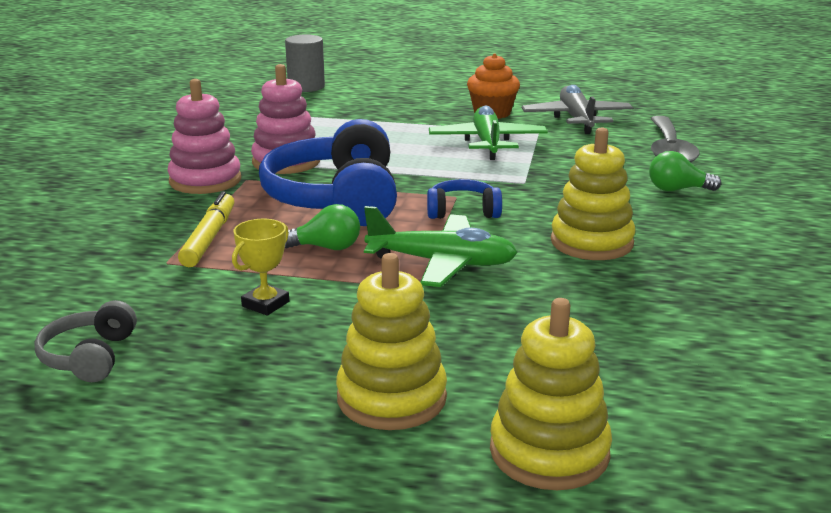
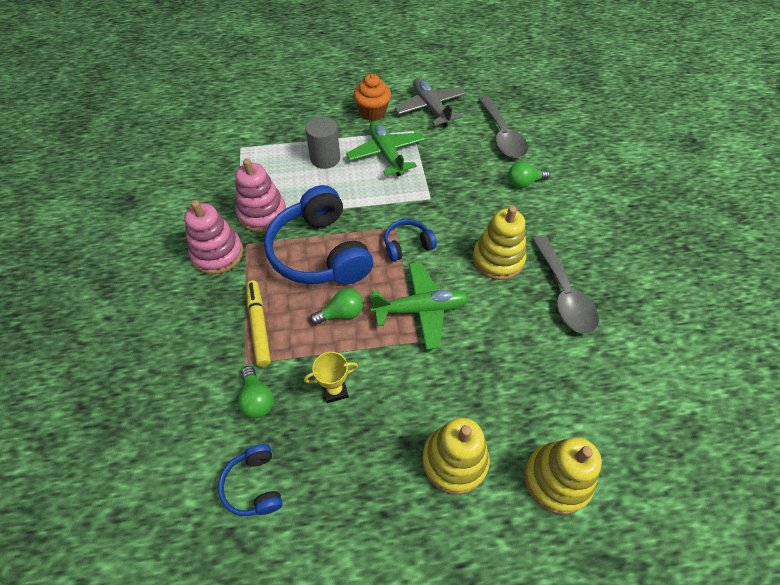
camera: 20 degrees left, 30 degrees up
(89, 356) = (254, 485): grey headphones -> blue headphones
(156, 291) = (257, 399): none -> green light bulb
(265, 304) = (335, 390): yellow trophy -> yellow trophy turned 60 degrees clockwise
(306, 87) = (224, 104): grey cylinder -> grey cylinder (325, 158)
(679, 287) = (563, 293): none -> grey spoon

